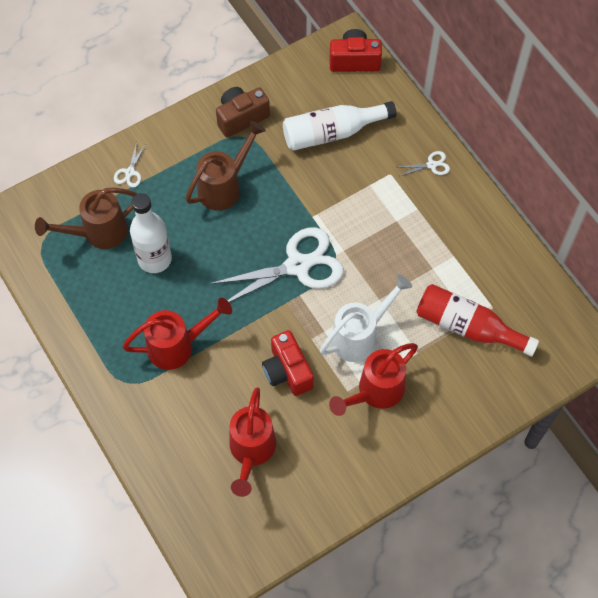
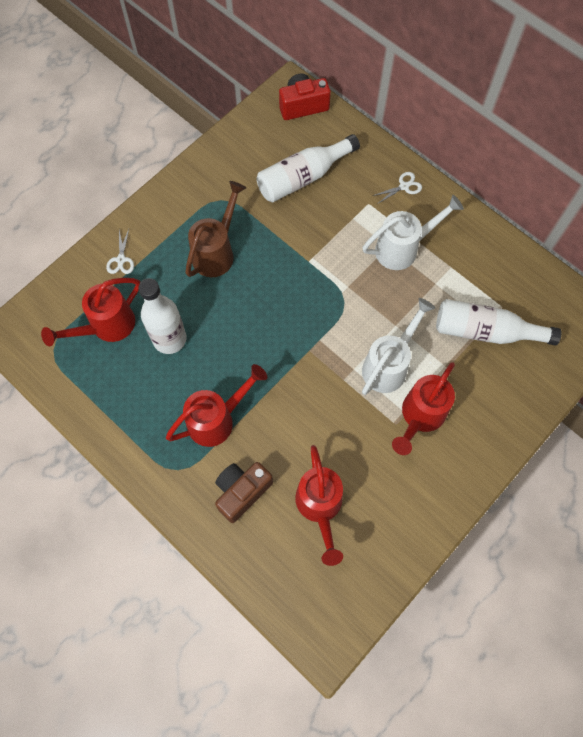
camera: 15 degrees left, 5 degrees up
(98, 233) = (107, 326): brown watering can -> red watering can
(241, 117) = (213, 182): brown camera -> brown camera (242, 492)
(287, 371) = (330, 418): red camera -> none
(298, 265) = (309, 311): white scissors -> none
(410, 226) = (403, 248): none -> white watering can
(468, 327) = (486, 331): red bottle -> white bottle

